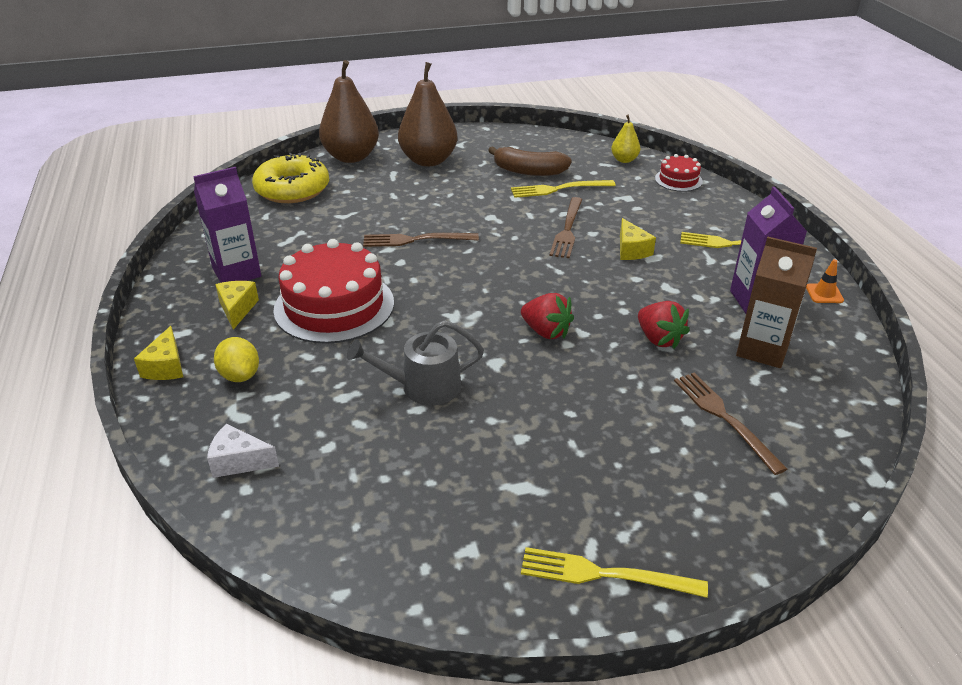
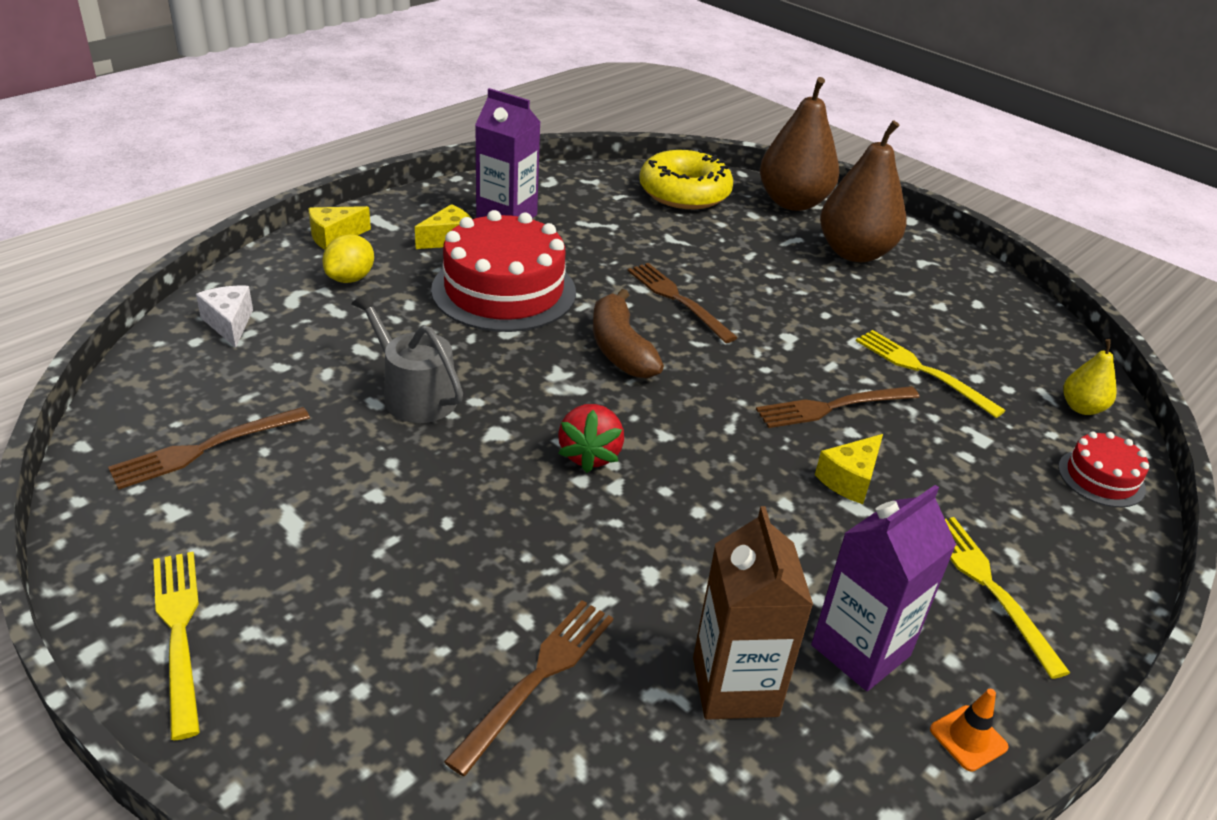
camera: 55 degrees right, 0 degrees up
(403, 515) = (205, 449): none -> brown fork
(529, 171) = (933, 333): brown banana -> brown banana (620, 349)
(659, 339) = (663, 563): red strawberry -> none

